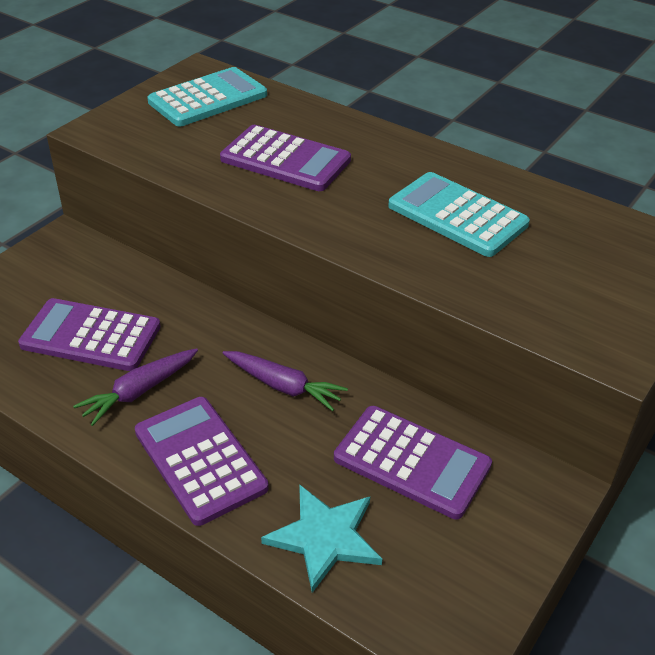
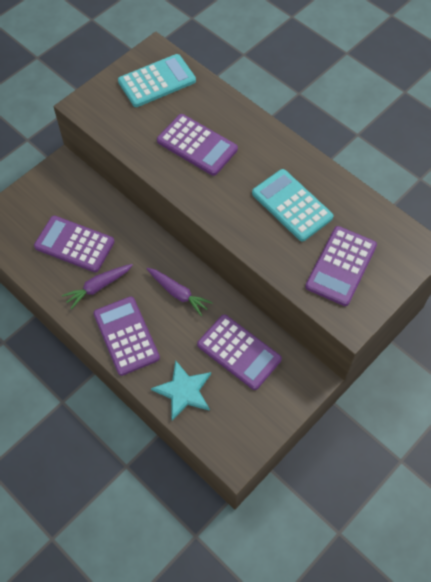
camera: 10 degrees right, 20 degrees up
(566, 282) = (341, 266): none -> purple calculator

